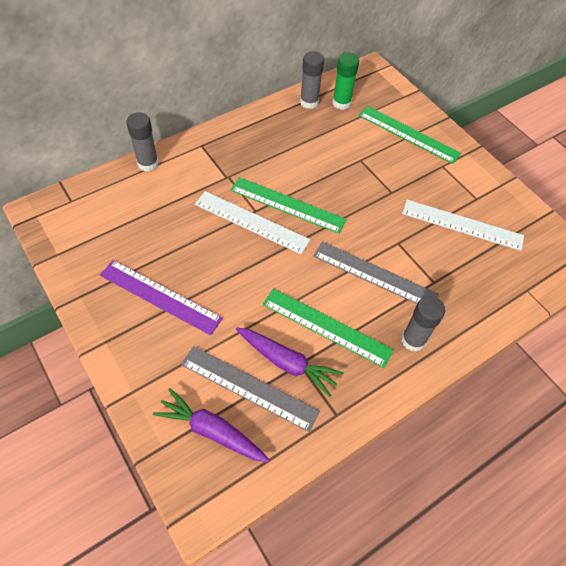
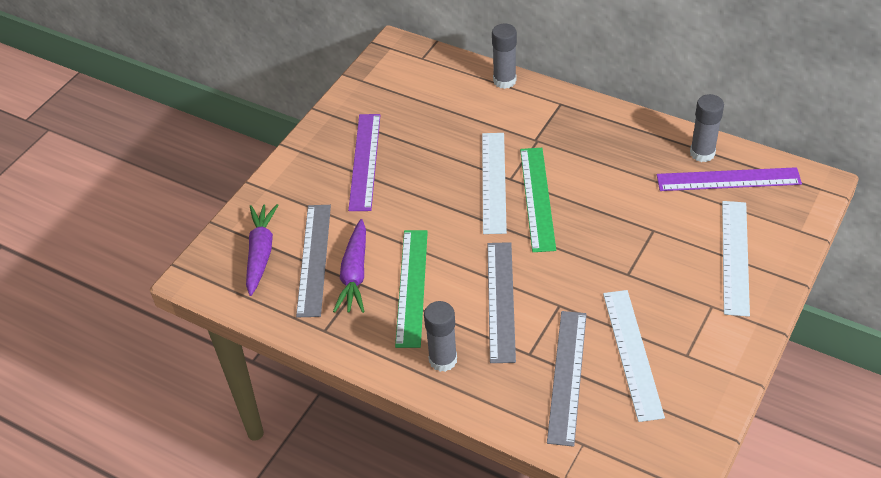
camera: 70 degrees right, 10 degrees down
(341, 103) = (728, 180): green glue stick -> purple ruler
(408, 134) = (735, 256): green ruler -> white ruler
(465, 269) = (567, 376): none -> grey ruler

